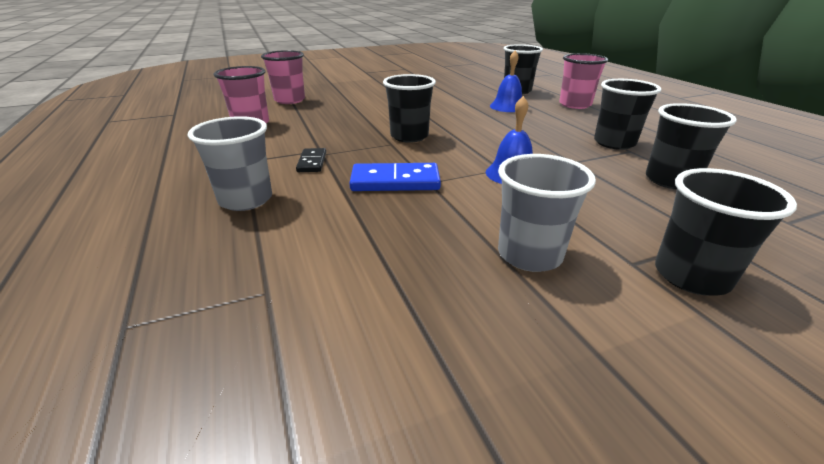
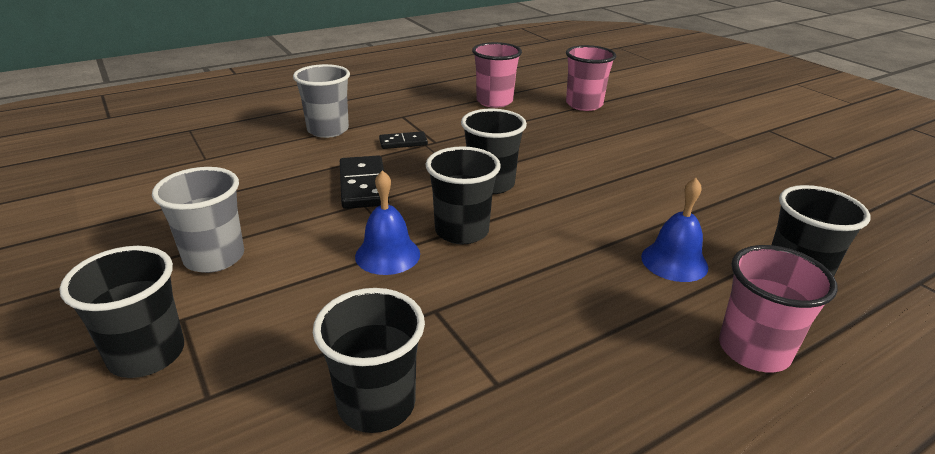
camera: 80 degrees right, 0 degrees up
(395, 181) = (363, 185): blue domino -> black domino
(614, 143) = (529, 369): black cup -> black cup (461, 231)

